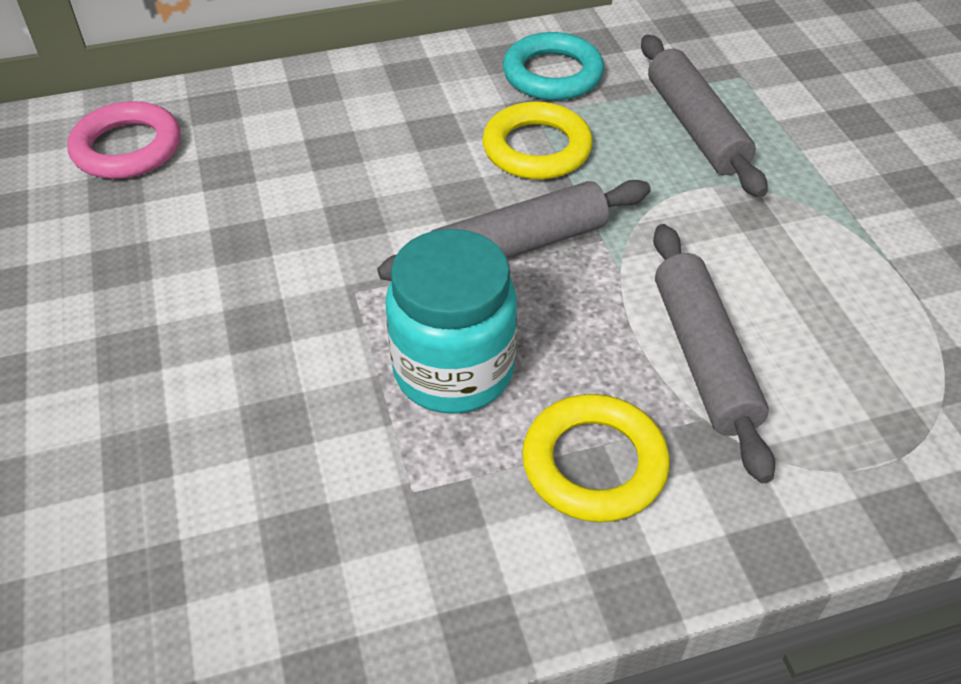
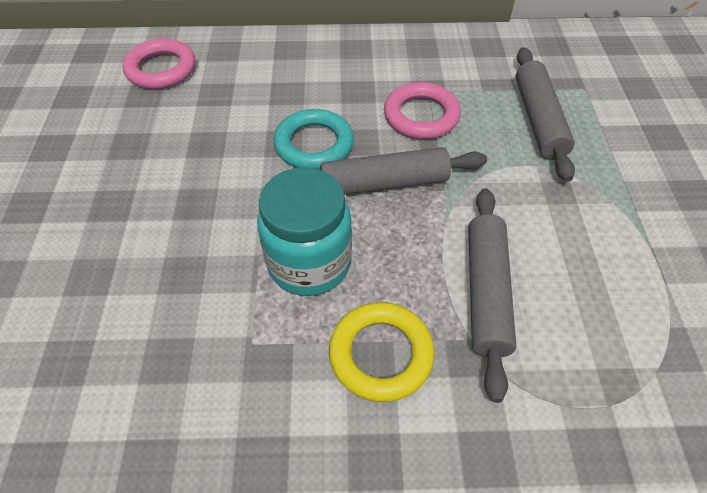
camera: 15 degrees right, 5 degrees up
(536, 148) = (421, 116): yellow ring -> pink ring
(552, 74) = (450, 65): turquoise ring -> turquoise ring (314, 144)

